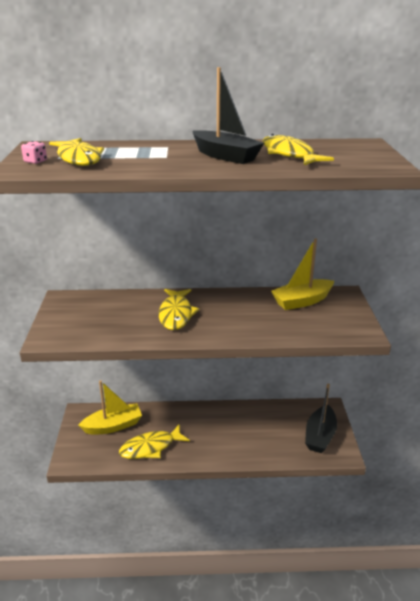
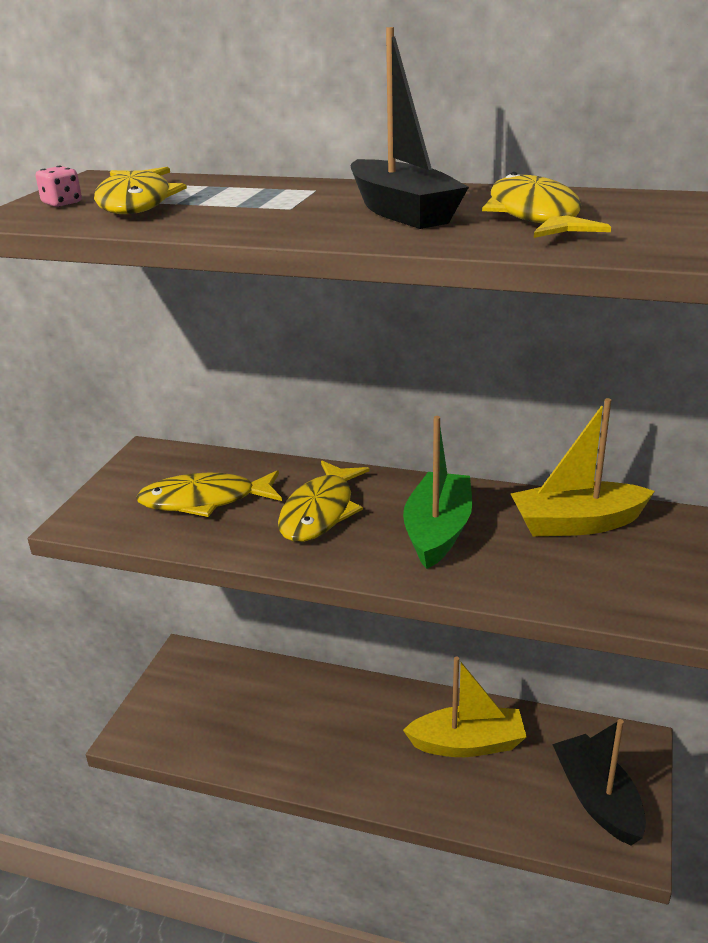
camera: 20 degrees right, 0 degrees up
(113, 426) = (226, 690): yellow boat -> yellow boat (467, 744)
(150, 447) = (271, 745): yellow fish -> yellow fish (205, 501)
(240, 314) = (438, 531): none -> green boat
(320, 436) = (597, 799): black boat -> black boat turned 120 degrees clockwise

